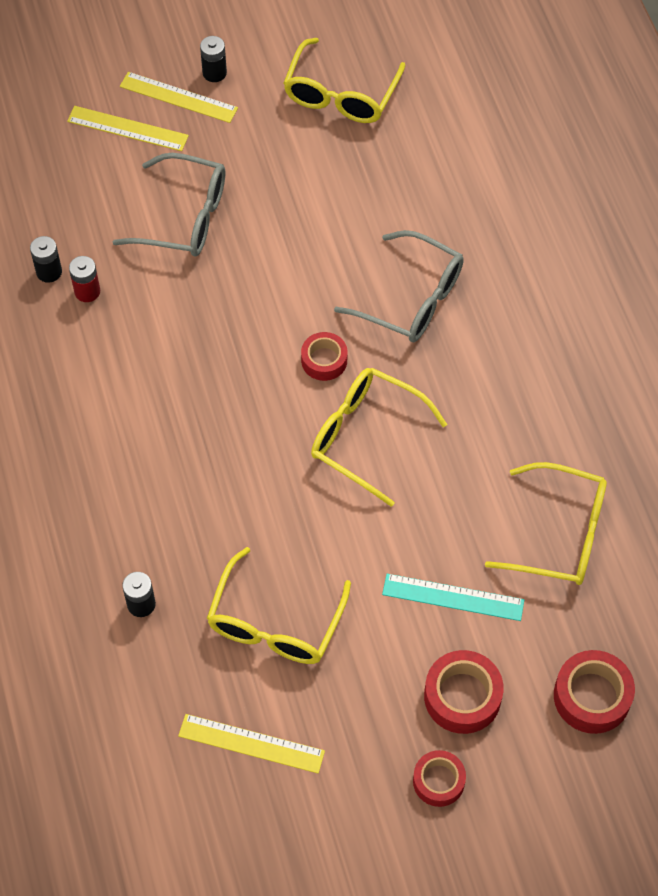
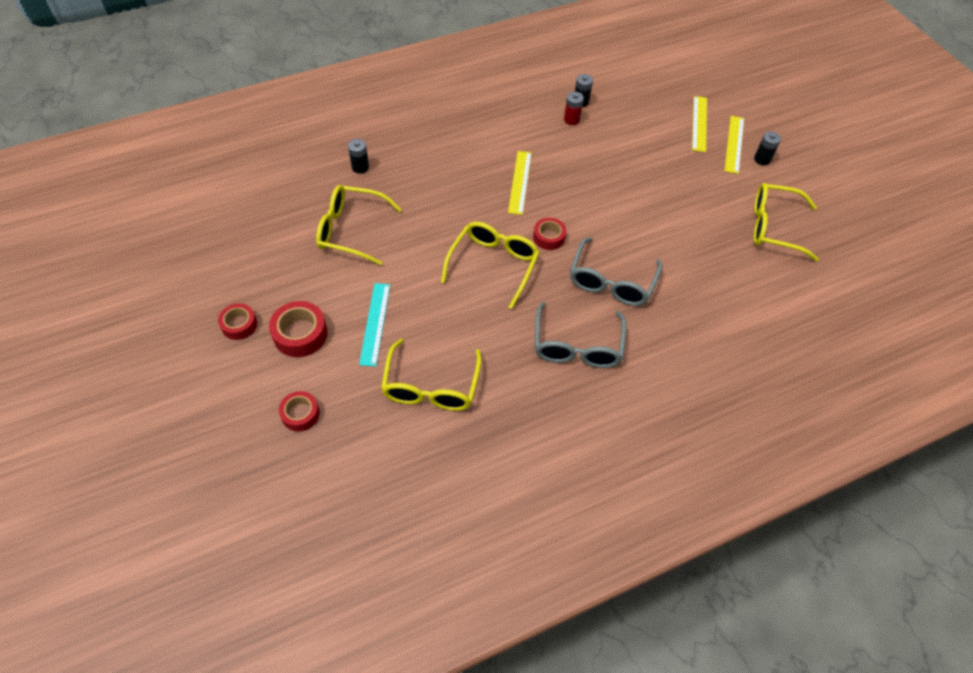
camera: 80 degrees right, 5 degrees down
(183, 217) = (640, 156): grey glasses -> grey glasses (577, 345)
(251, 743) = (269, 227): yellow ruler -> yellow ruler (520, 182)
(592, 696) = (300, 414): red tape -> red tape, size x0.66

